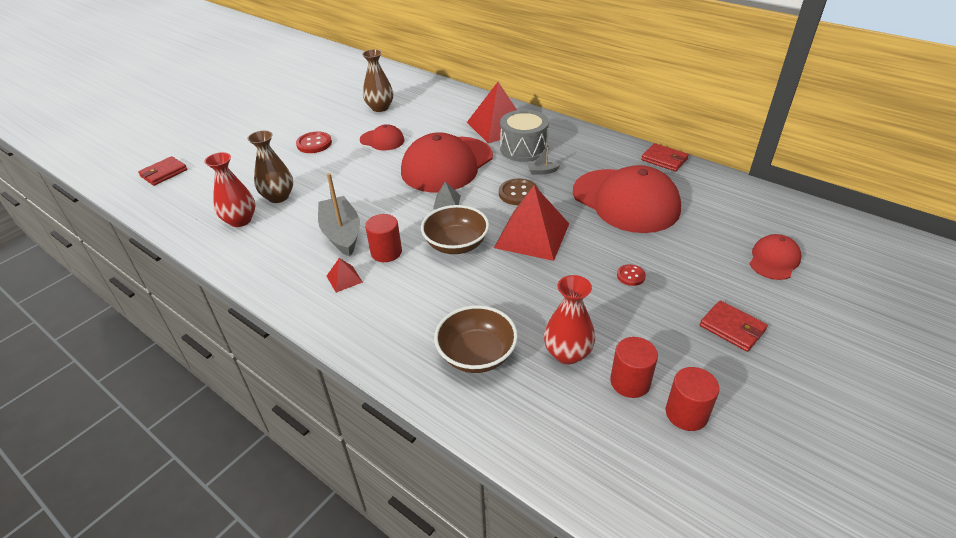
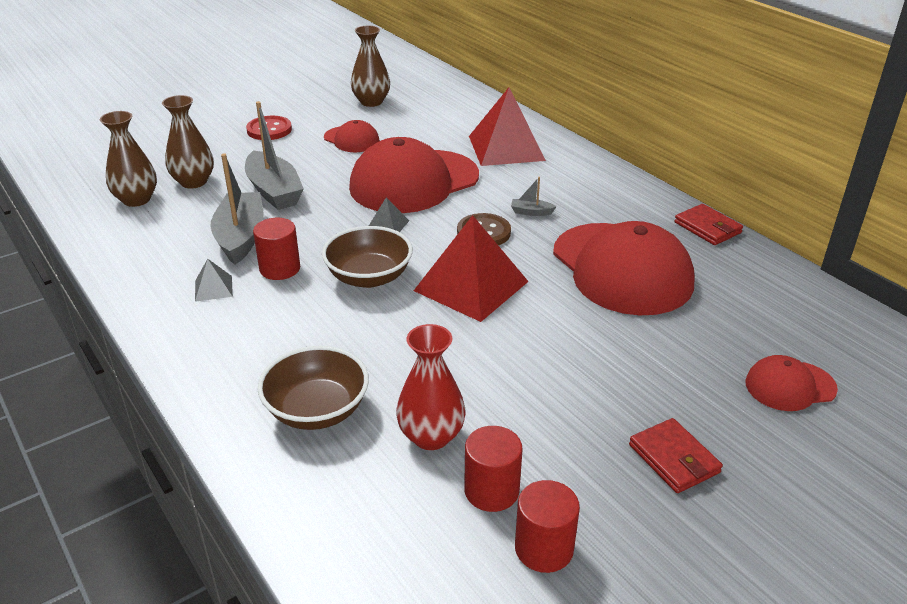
camera: 15 degrees right, 5 degrees down
(164, 173) = (85, 133): red wallet -> none
(240, 220) = (136, 199): red vase -> brown vase
(344, 279) = (213, 288): red pyramid -> grey pyramid
(346, 192) = (274, 191): none -> grey boat
(523, 149) = (523, 180): grey drum -> none
(630, 276) = (572, 362): red button -> none
(774, 260) = (790, 386): red cap -> red cap turned 150 degrees counterclockwise

